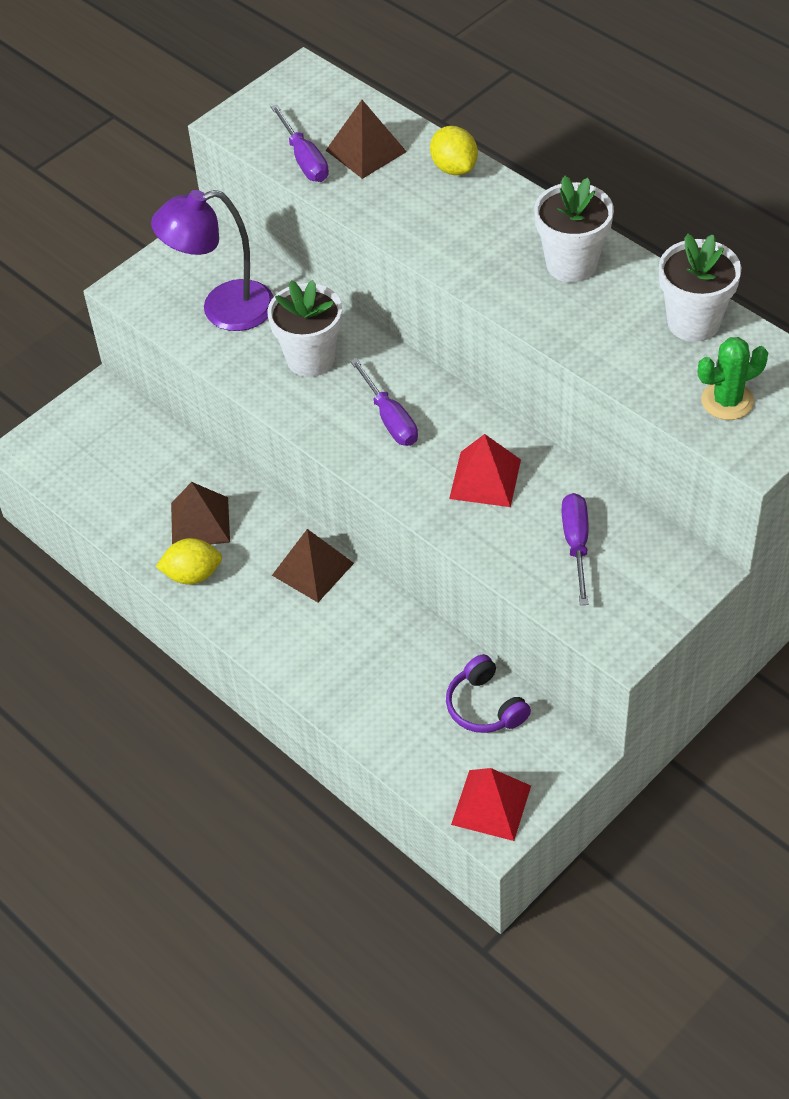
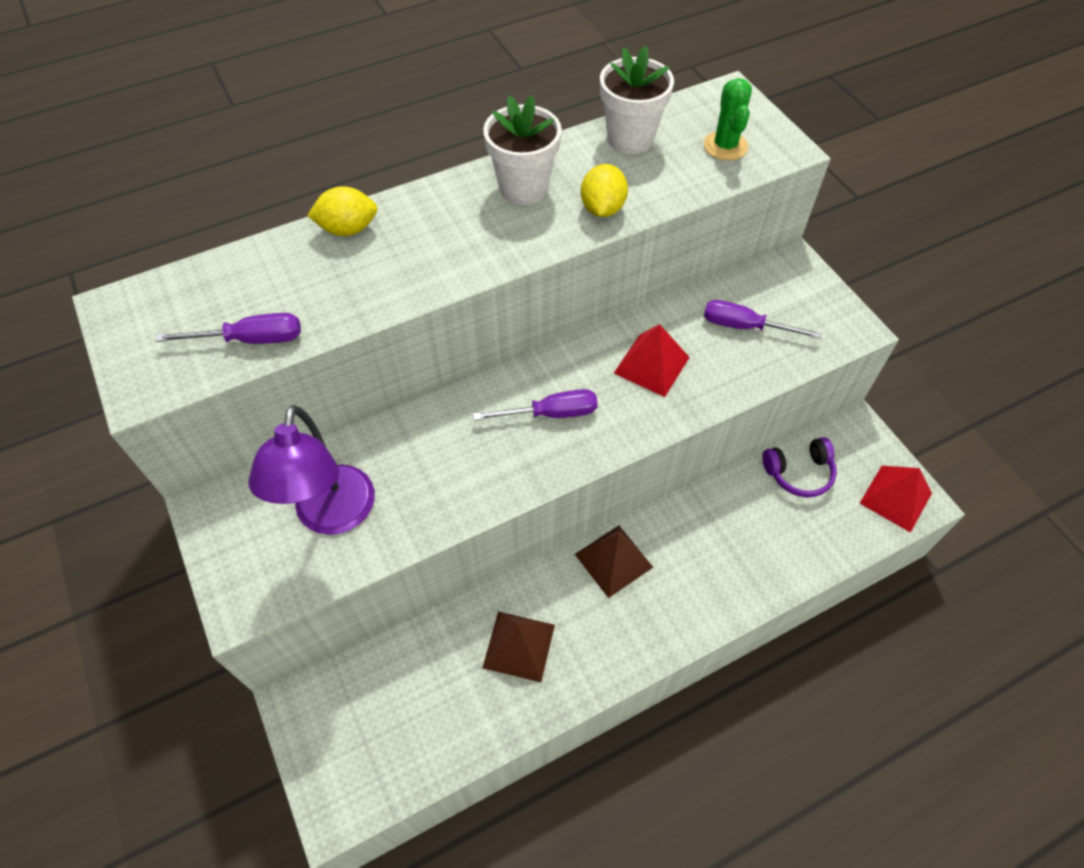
camera: 75 degrees left, 5 degrees up
(192, 575) = (582, 670): yellow lemon -> yellow lemon (602, 208)
(310, 359) = (443, 456): white flower pot -> none
(365, 151) = (275, 287): brown pyramid -> none

